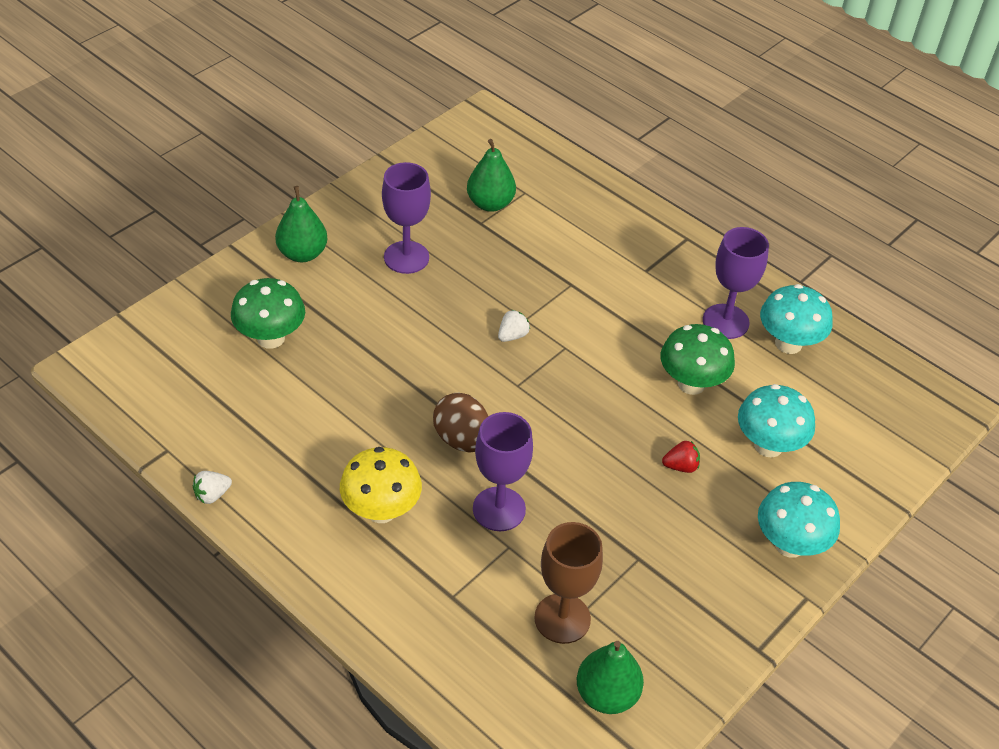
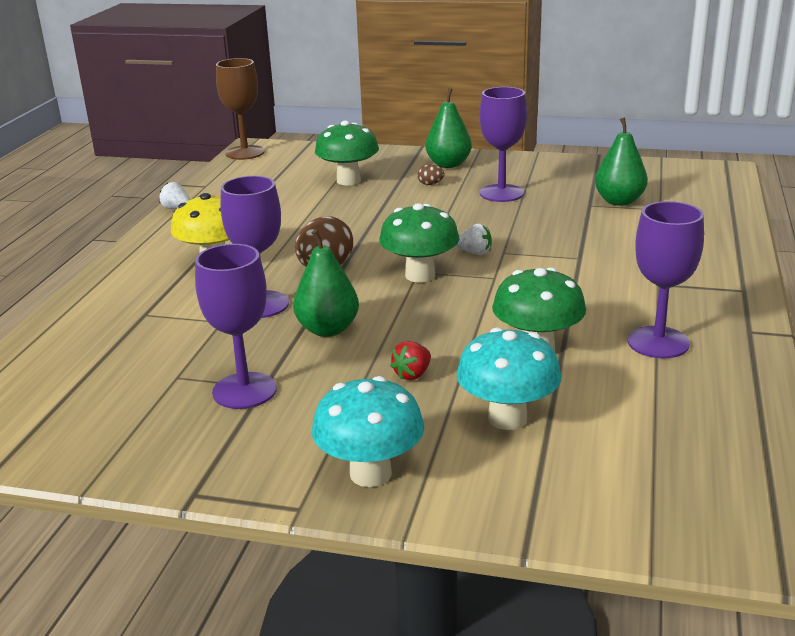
camera: 65 degrees right, 20 degrees down
(339, 289) = (430, 184): none -> brown egg
(526, 387) = (420, 275): none -> green mushroom
(562, 618) = (155, 368): brown goblet -> brown goblet (245, 153)
(606, 695) = (75, 416): green pear -> green pear (328, 329)
(638, 572) = (244, 391): none -> purple goblet
(681, 466) = (412, 374): red strawberry -> red strawberry turned 75 degrees clockwise
(788, 343) = (686, 388): turquoise mushroom -> none

